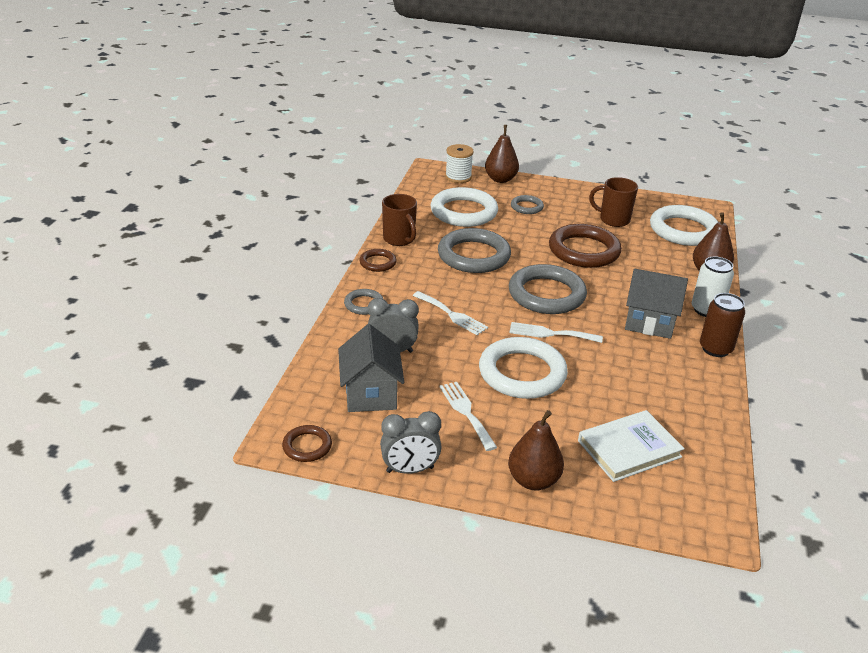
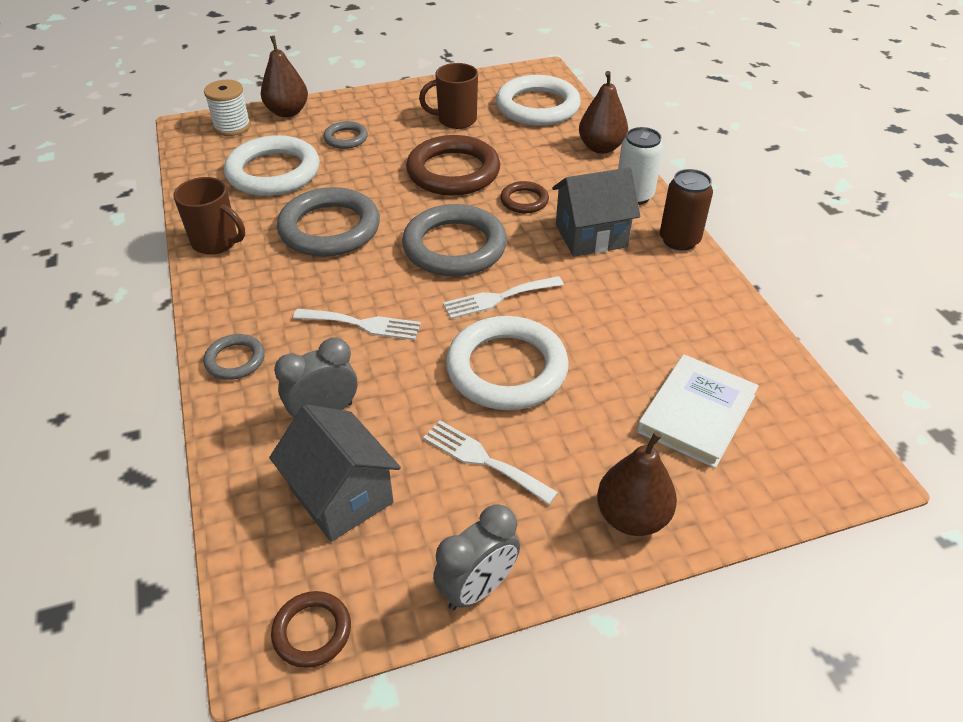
camera: 30 degrees left, 10 degrees up
(378, 263) = (210, 288): brown ring -> brown ring (524, 200)

